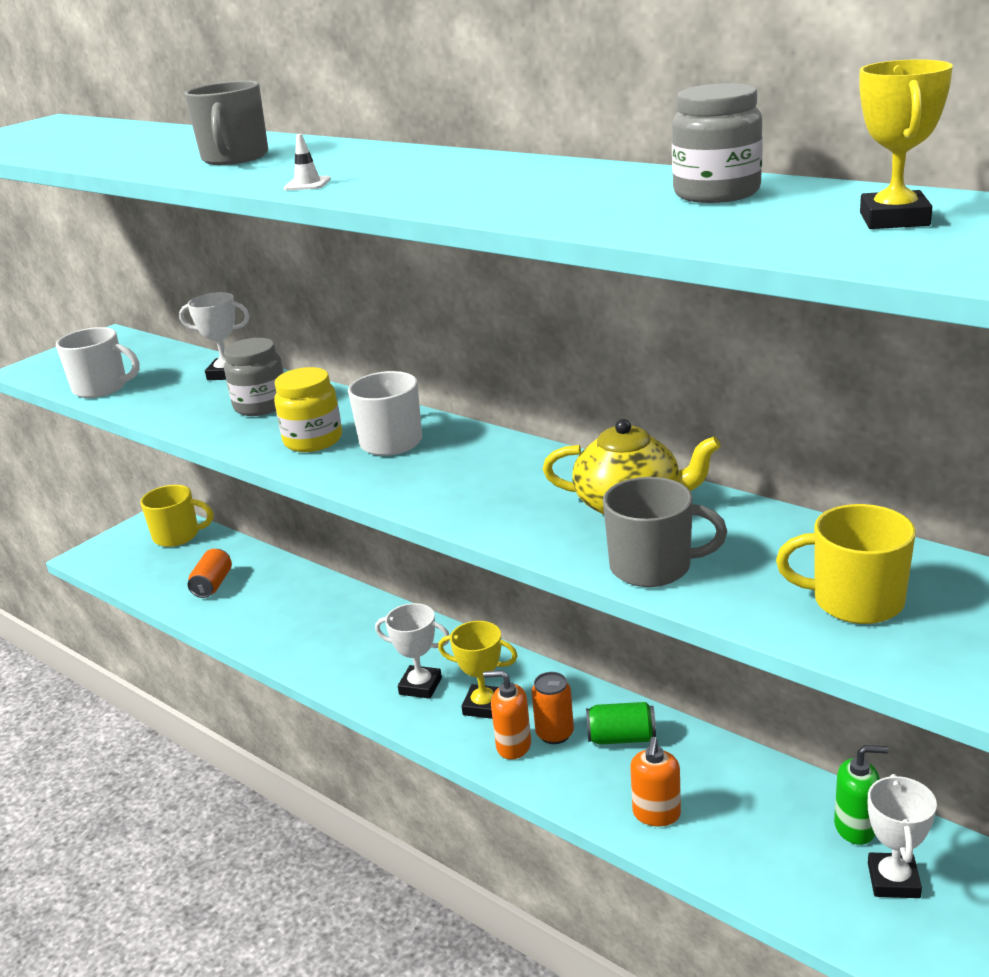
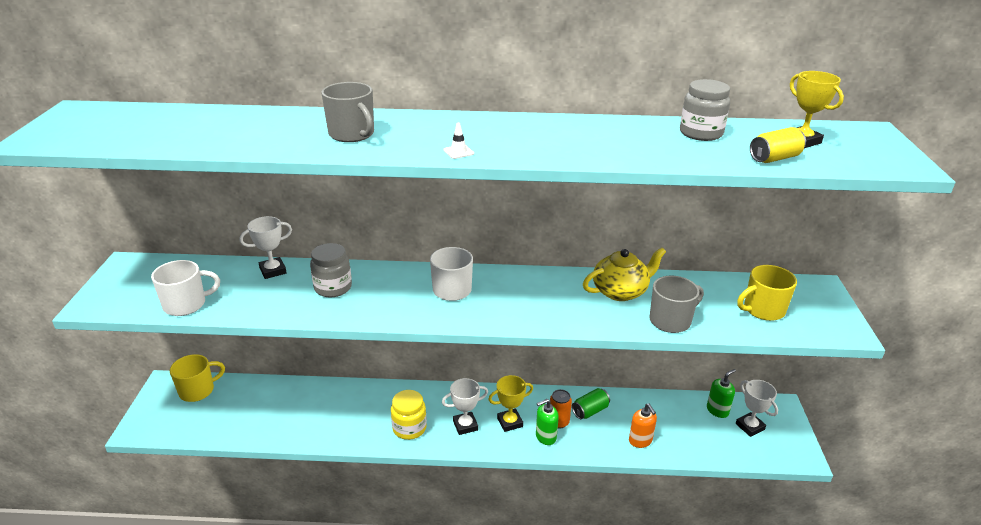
camera: 40 degrees left, 5 degrees up
(213, 585) = (264, 414): orange can -> none
(313, 440) = (402, 302): yellow jar -> yellow jar (409, 428)
(513, 746) = (545, 437): orange soap dispenser -> green soap dispenser
(770, 236) = (774, 158): none -> yellow can

